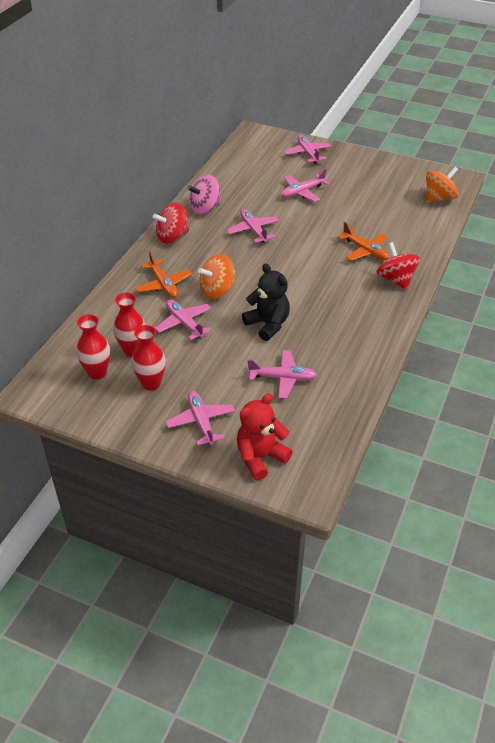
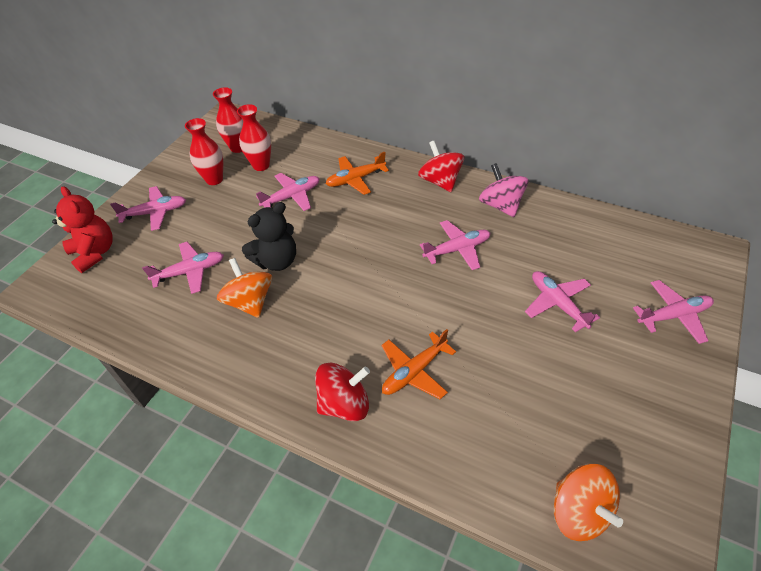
camera: 95 degrees right, 5 degrees up
(217, 290) = (341, 219): orange spinning top -> orange spinning top (250, 302)
(283, 378) = (190, 272): pink plane -> pink plane turned 120 degrees counterclockwise

